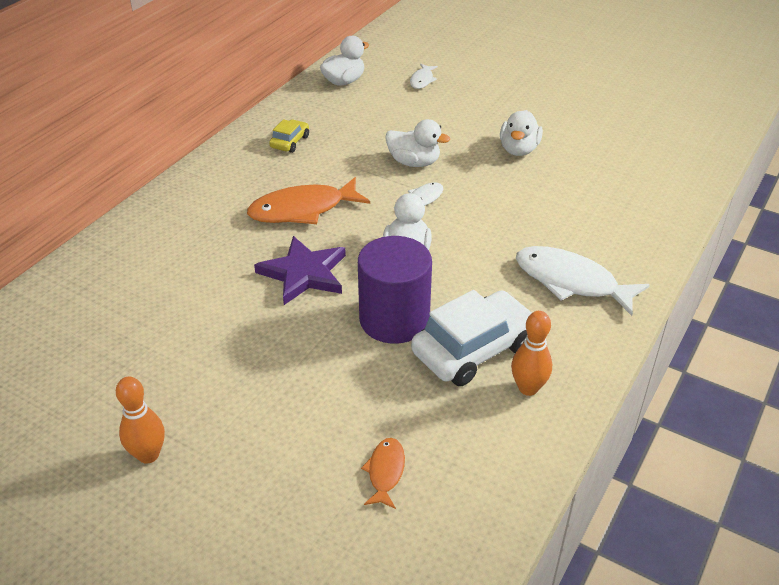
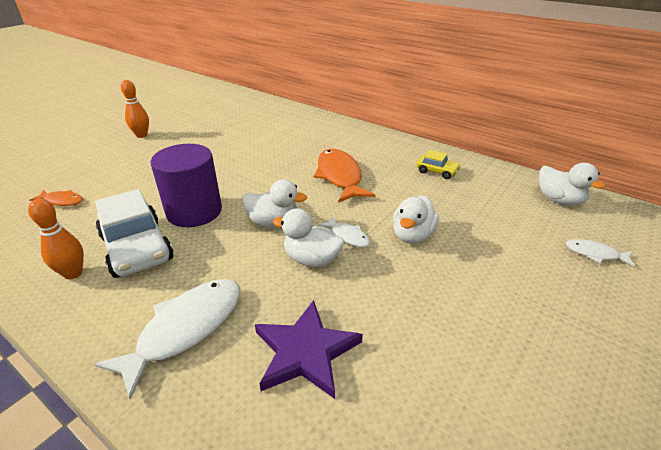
camera: 95 degrees right, 5 degrees down
(304, 273) = (263, 176): purple star -> purple star (305, 351)
(518, 150) = (452, 324): white duck -> white duck (311, 259)

